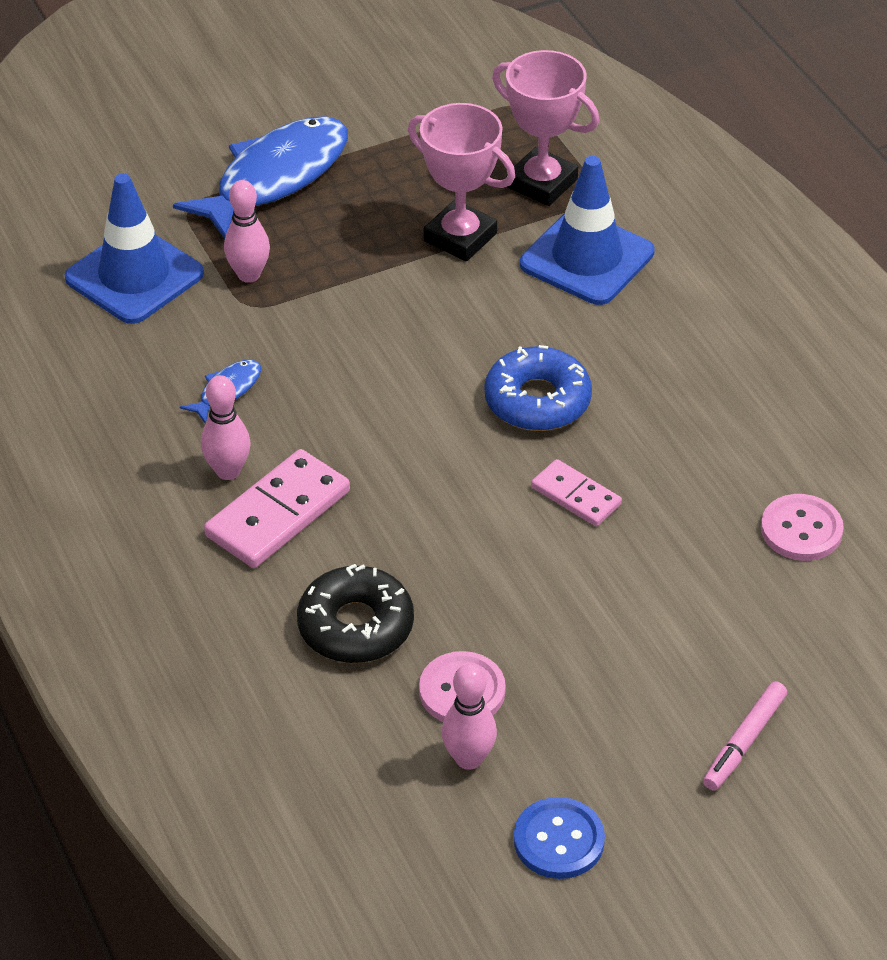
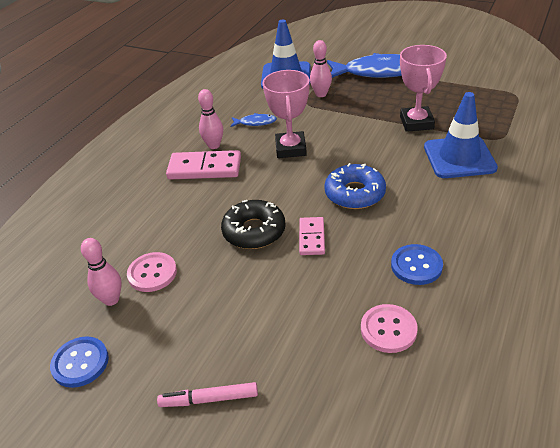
camera: 55 degrees right, 5 degrees down
(355, 626) = (162, 221): black donut -> black donut (254, 231)
(542, 183) = (481, 122): pink trophy -> pink trophy (291, 148)
(732, 439) = (416, 266): none -> blue button

